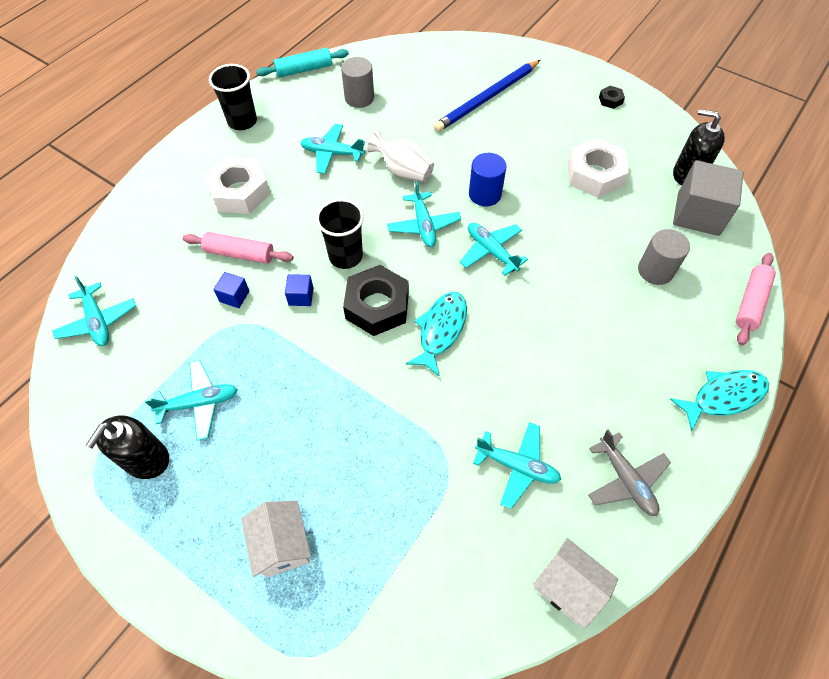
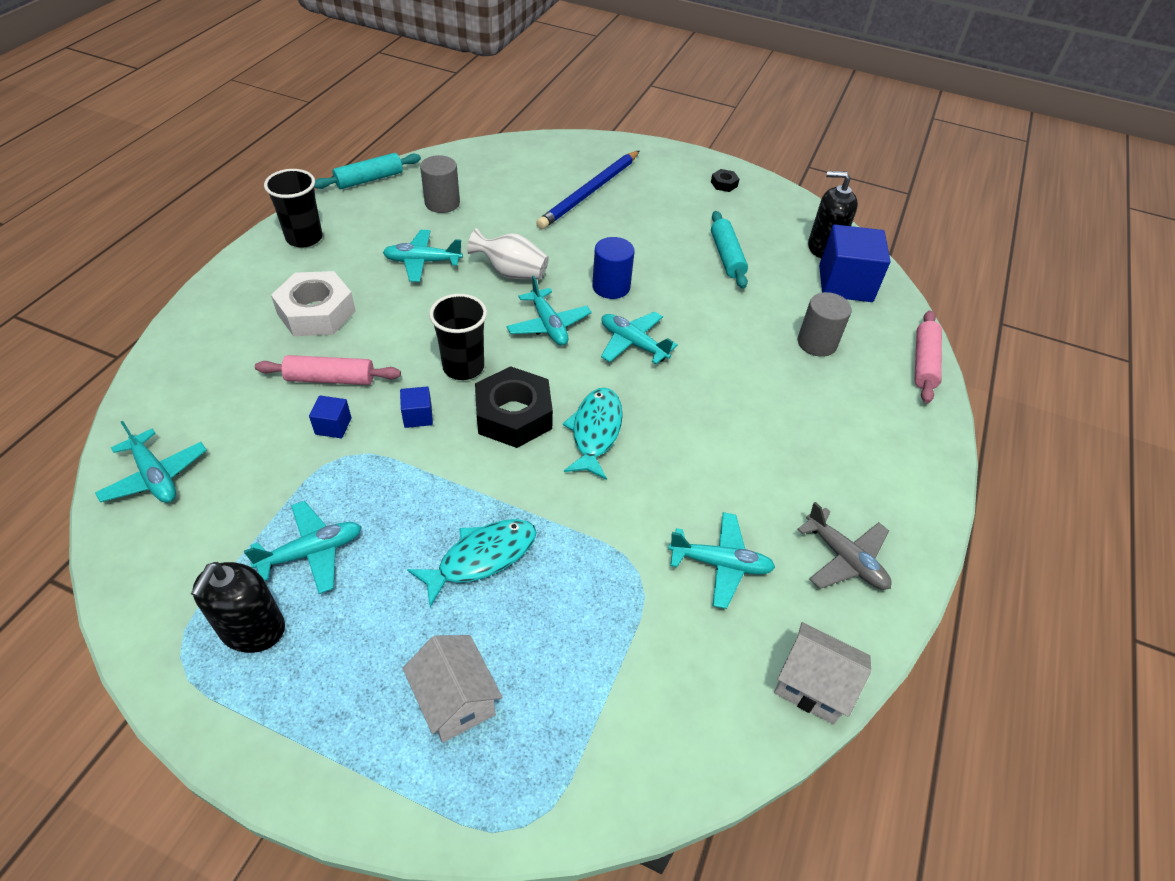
camera: 15 degrees left, 10 degrees down
(594, 175) = (726, 256): white nut -> turquoise rolling pin
(698, 214) = (845, 284): grey cube -> blue cube
(723, 397) = (923, 459): turquoise fish -> turquoise fish (481, 558)

